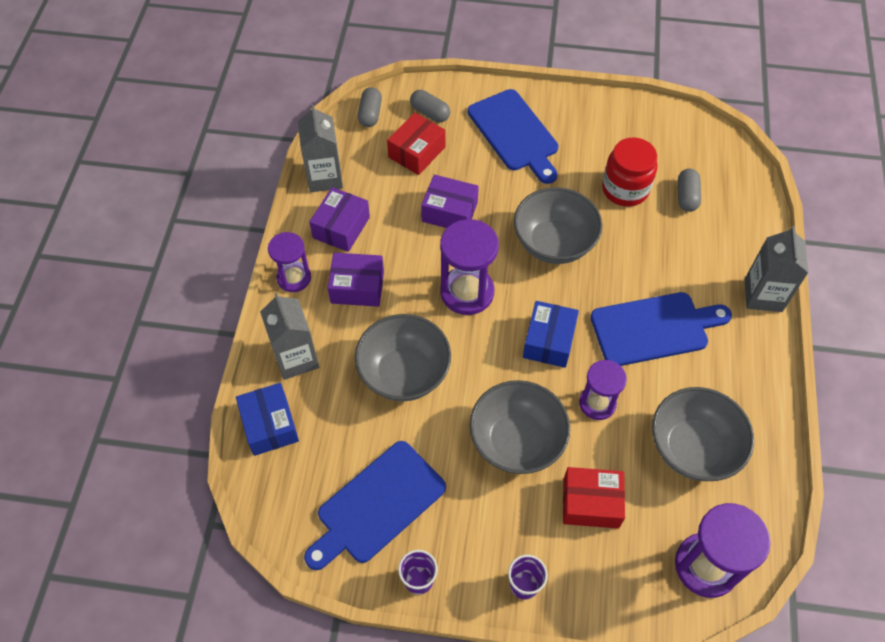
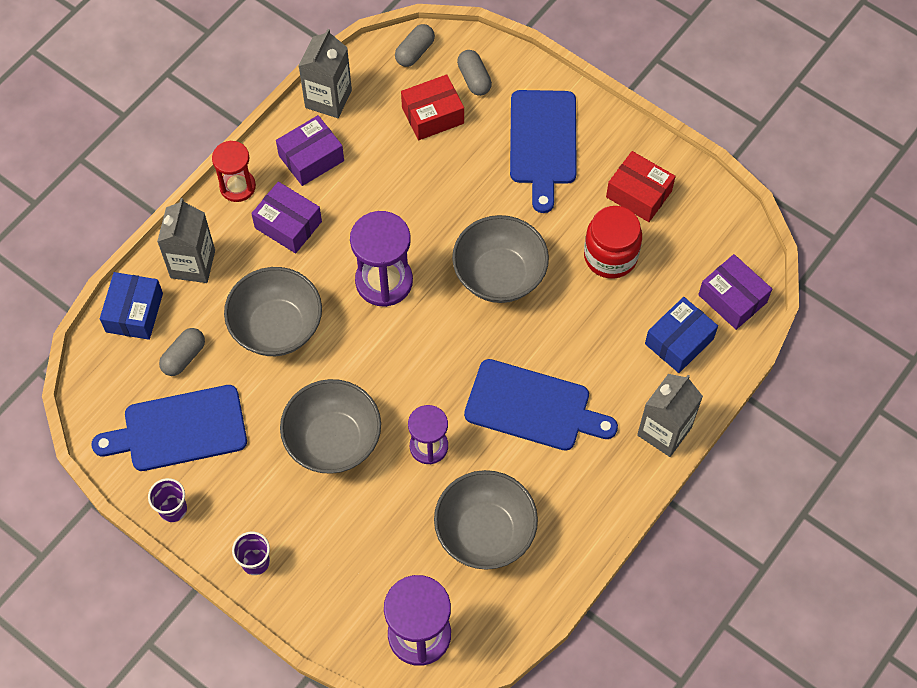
camera: 30 degrees right, 5 degrees up
(294, 278) = (237, 186): purple hourglass -> red hourglass
(449, 212) = (422, 193): purple box -> purple box (732, 298)
(549, 341) = (426, 366): blue box -> blue box (679, 341)
(591, 503) = (359, 528): red box -> red box (638, 194)
(686, 196) = (666, 295): grey capsule -> grey capsule (184, 357)

